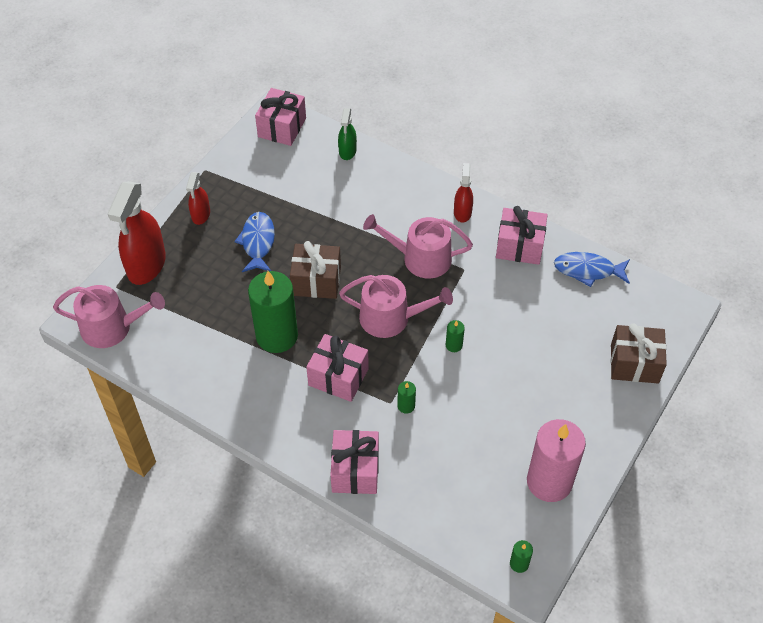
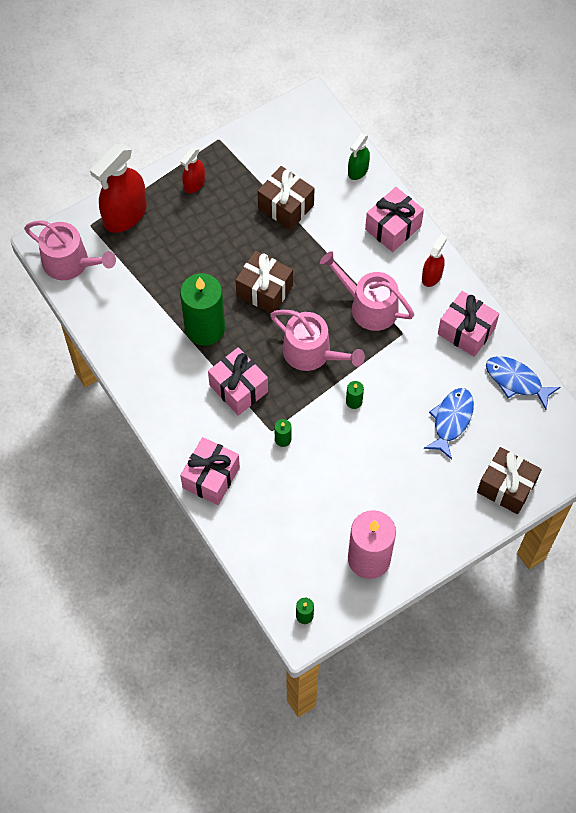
camera: 25 degrees right, 10 degrees up
(258, 242) = (231, 231): blue fish -> blue fish (451, 420)
(282, 127) = (309, 121): pink gift -> pink gift (393, 228)
(298, 203) = (286, 206): none -> brown gift

